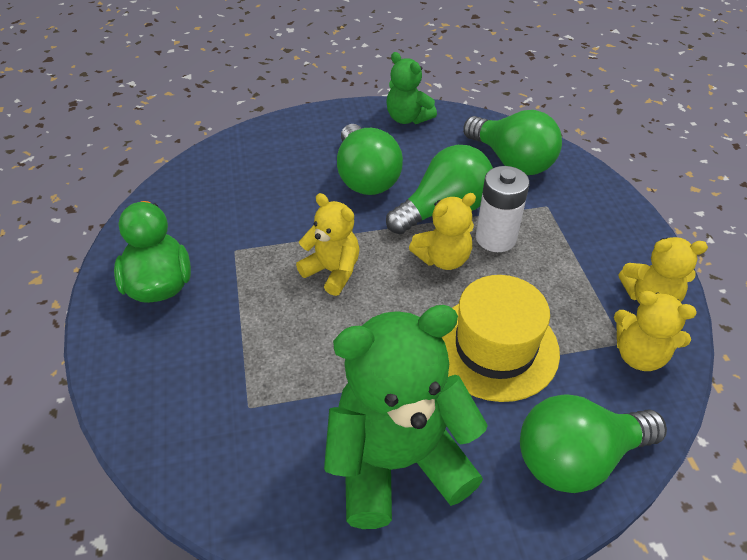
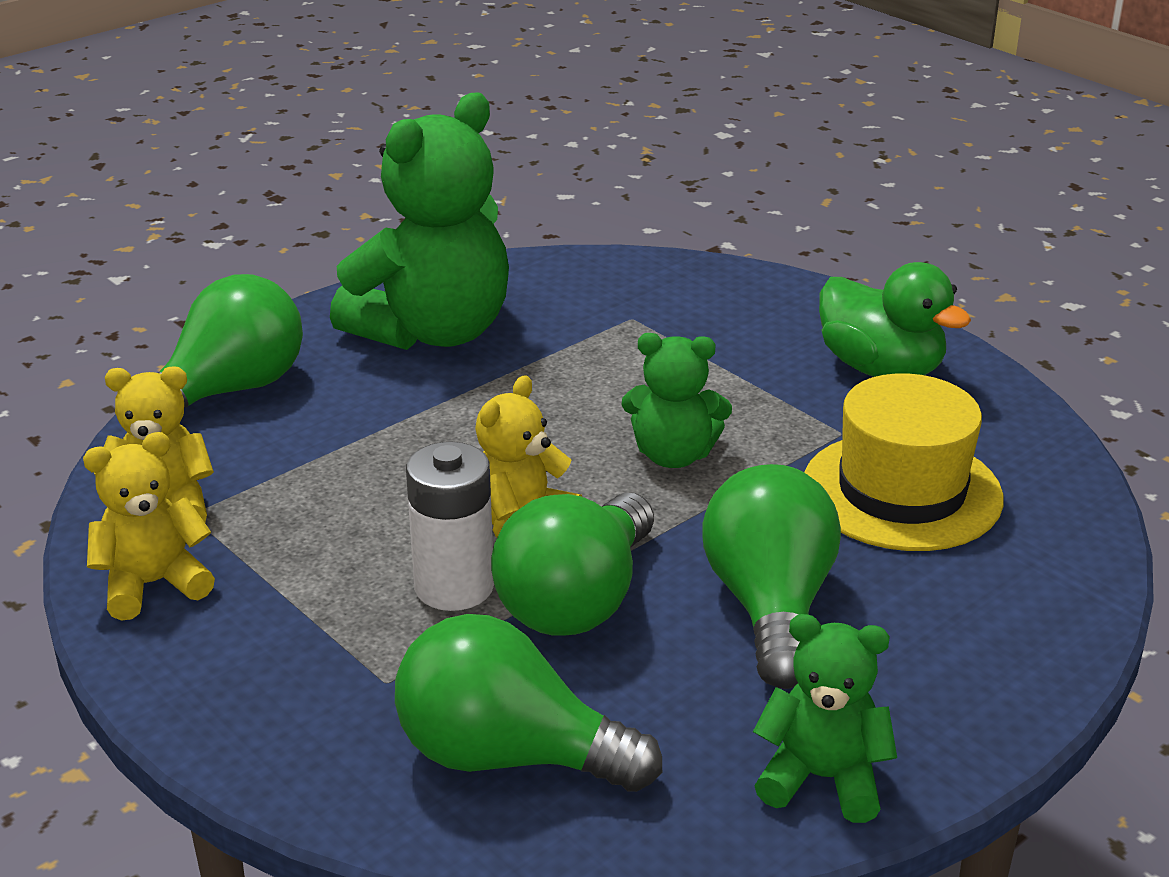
camera: 150 degrees right, 15 degrees down
(332, 271) = (673, 455): yellow teddy bear -> green teddy bear
(365, 177) = (770, 606): green light bulb -> green light bulb turned 45 degrees clockwise
(495, 347) = (376, 450): yellow hat -> yellow hat (901, 491)

